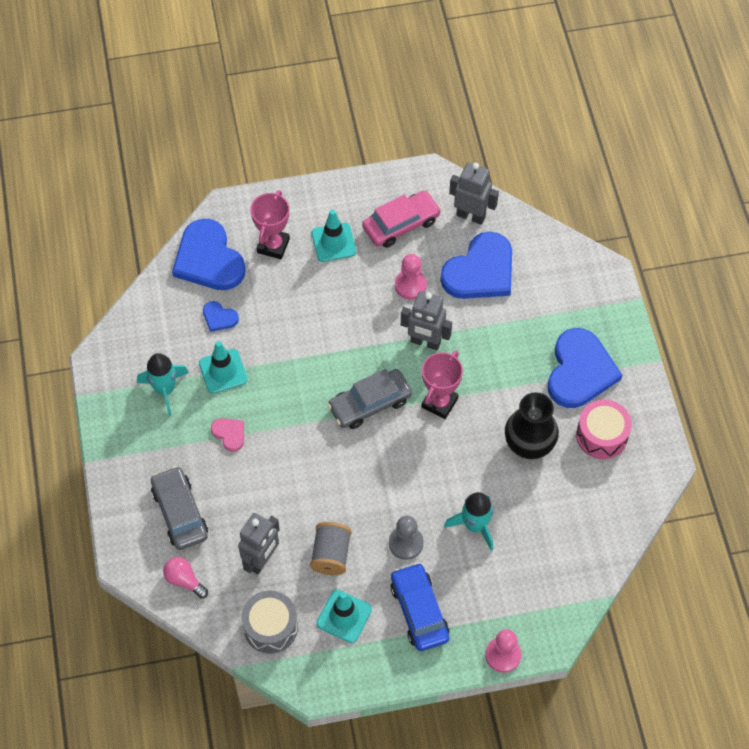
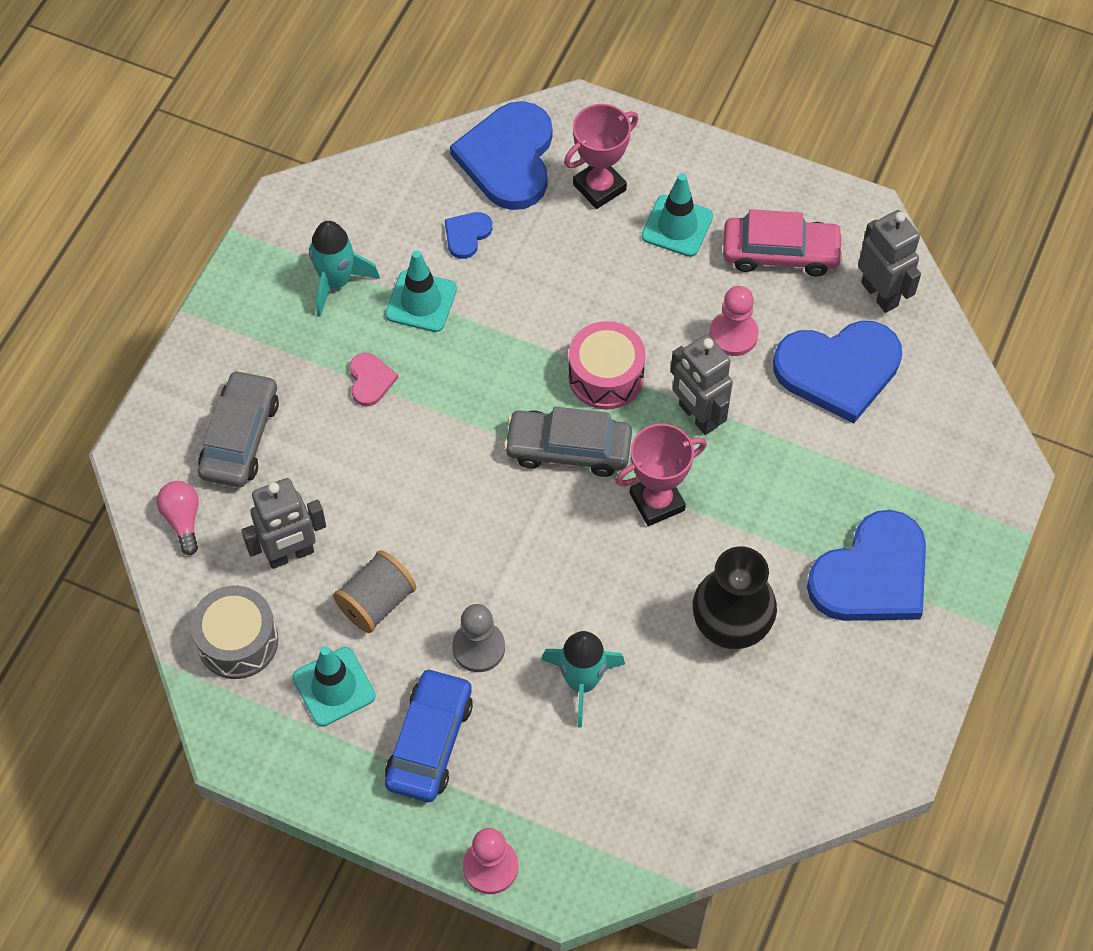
camera: 35 degrees right, 0 degrees up
(219, 317) = (467, 235): blue heart -> blue heart turned 60 degrees clockwise
(601, 435) = (837, 675): pink drum -> pink drum (605, 376)

